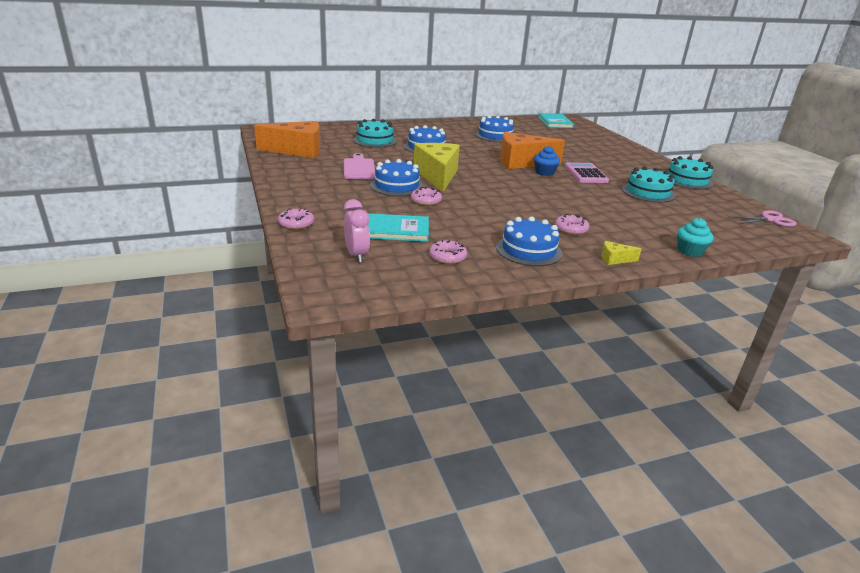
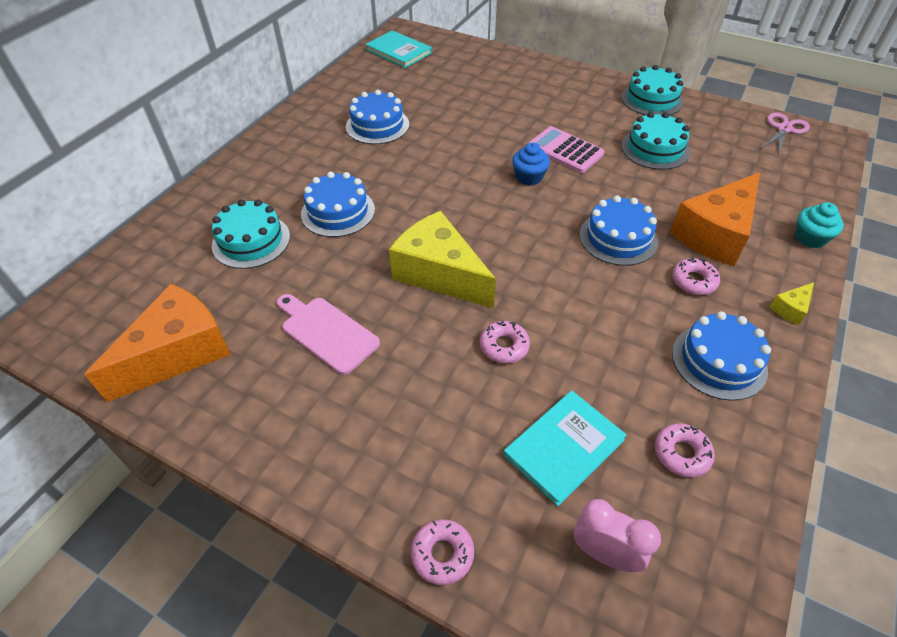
camera: 40 degrees left, 20 degrees up
(396, 186) = (428, 339): blue cake -> blue cake (618, 238)
(522, 162) = (481, 170): orange cheese -> orange cheese (715, 234)

